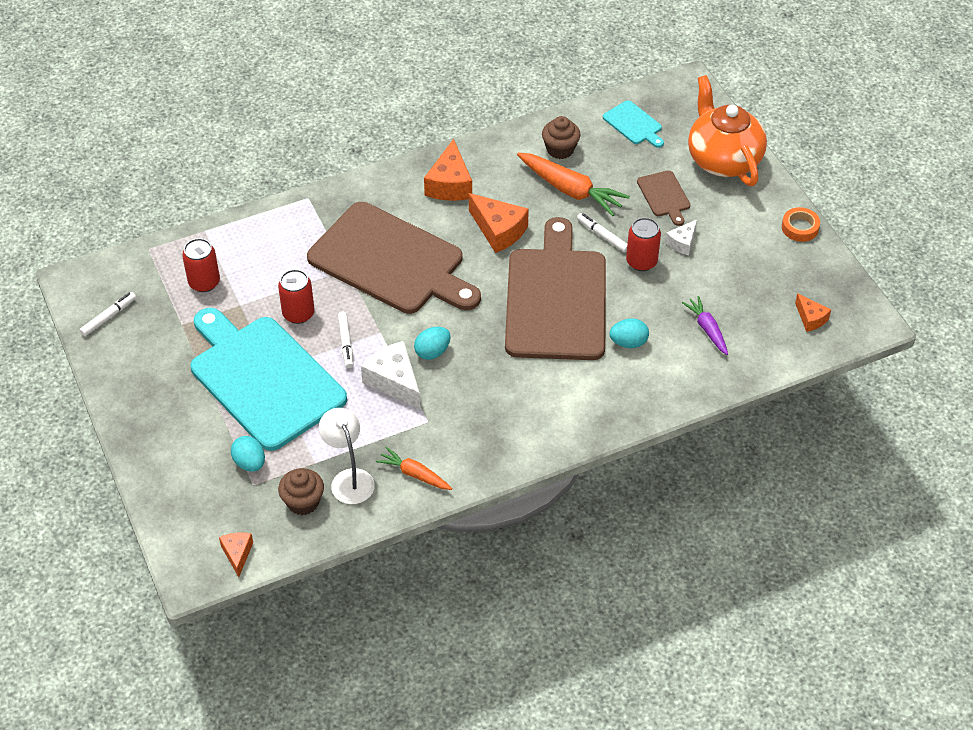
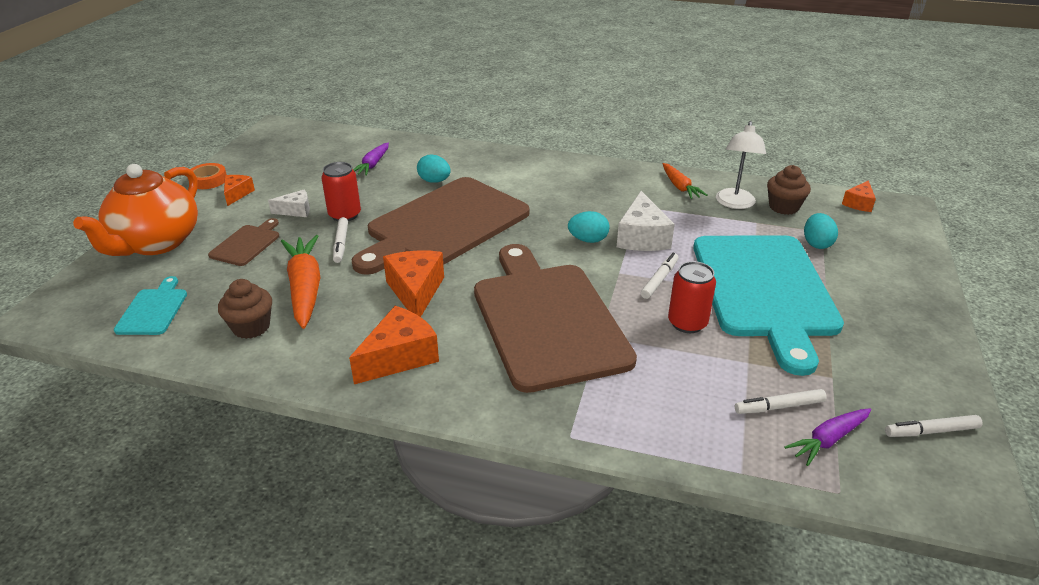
camera: 140 degrees left, 15 degrees down
(166, 276) = (828, 440): none -> purple carrot
(204, 282) = (779, 407): red can -> white marker
(810, 318) = (304, 142): orange cheese -> orange cheese (237, 194)

